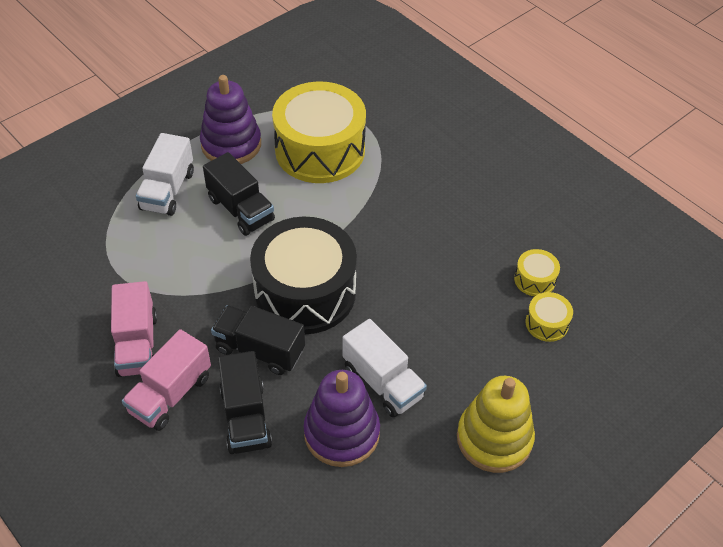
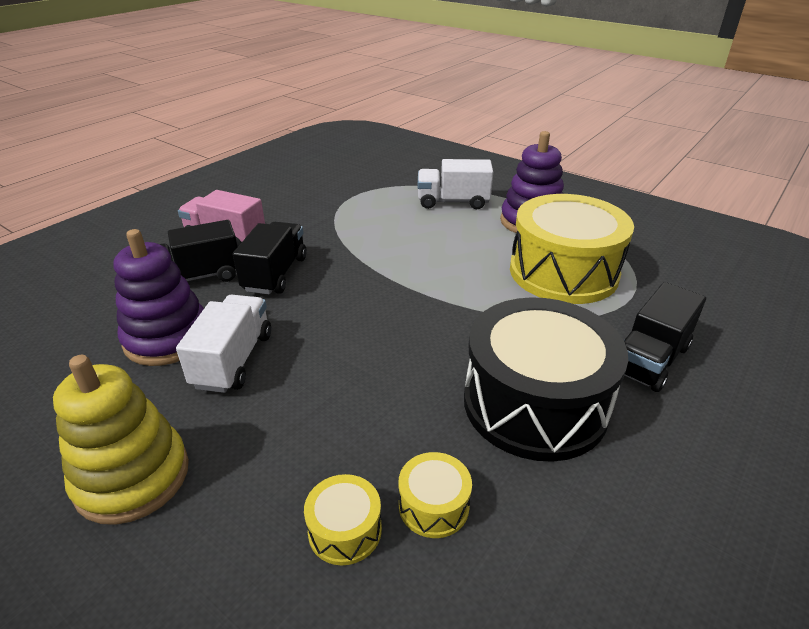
camera: 80 degrees right, 15 degrees down
(137, 344) = (278, 216): pink truck -> none
(241, 209) = (449, 239): black truck -> black truck (650, 359)
(305, 292) = (353, 290): black drum -> black drum (535, 403)
(382, 382) = (233, 360): white truck -> white truck turned 150 degrees clockwise

